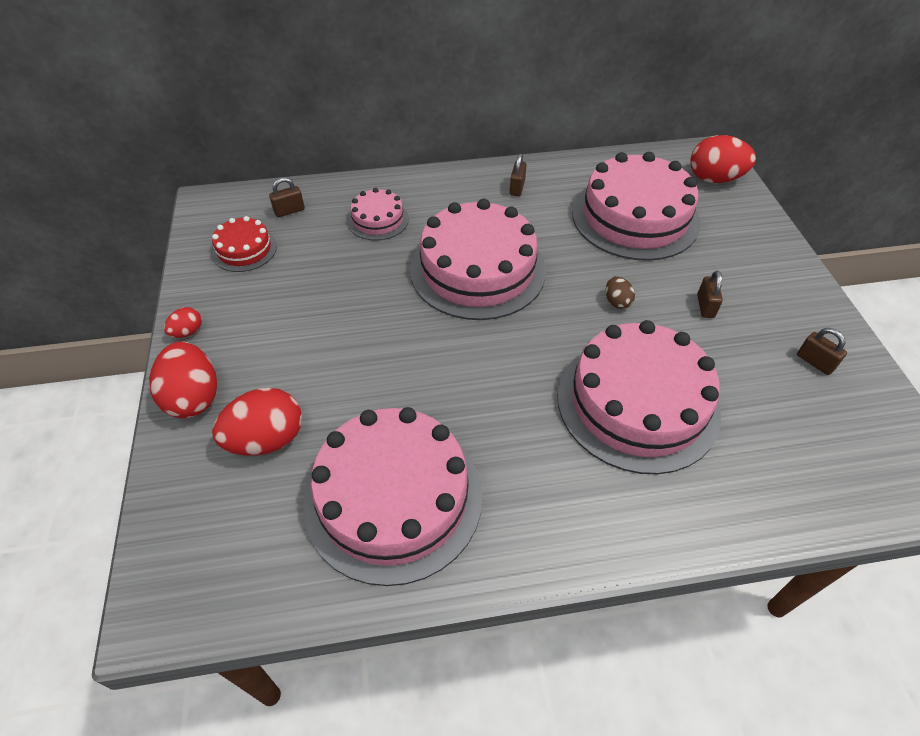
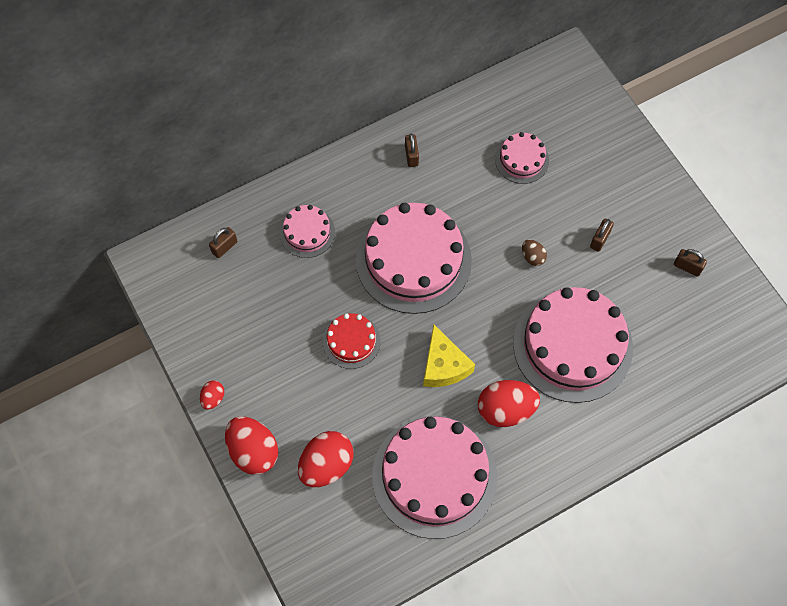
camera: 20 degrees left, 15 degrees up
(244, 249) = (210, 302): red cake -> red cake (351, 341)
(465, 377) = (444, 365): none -> yellow cheese
(635, 217) = (522, 160): pink cake -> pink cake, size x0.49
(705, 306) = (599, 239): brown padlock -> brown padlock turned 45 degrees clockwise
(714, 179) = (576, 91): red egg -> red egg (505, 410)

